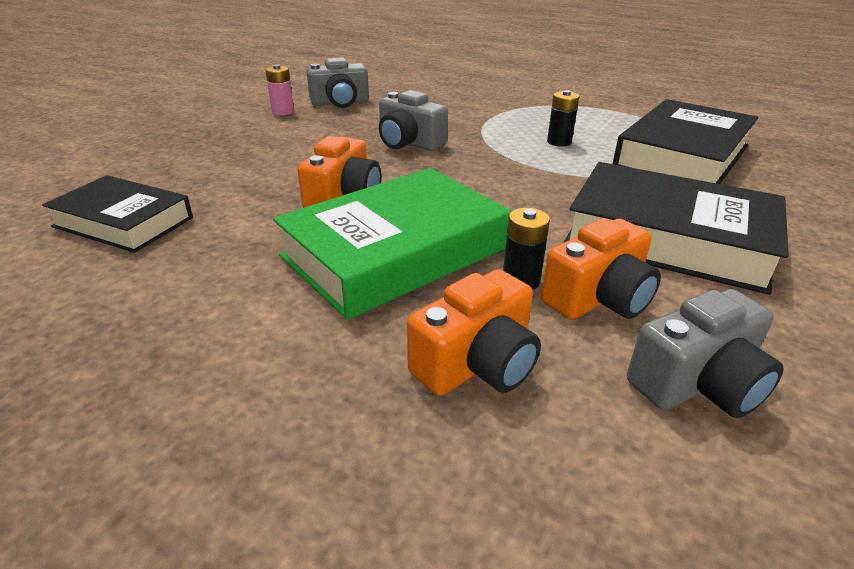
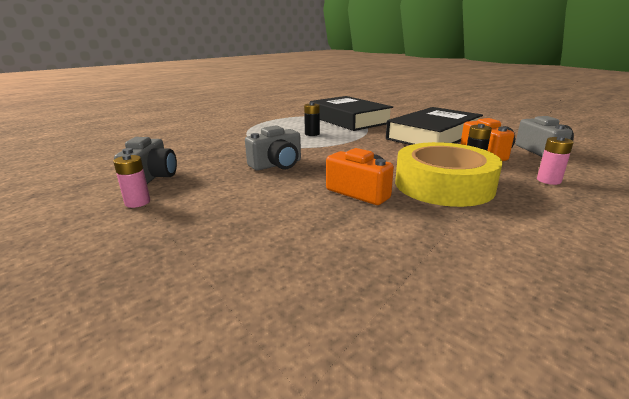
camera: 70 degrees left, 10 degrees down
(123, 222) = (371, 296): black book -> none
(395, 252) = (443, 185): green book -> yellow tape
(477, 363) = (548, 180): orange camera -> pink battery

